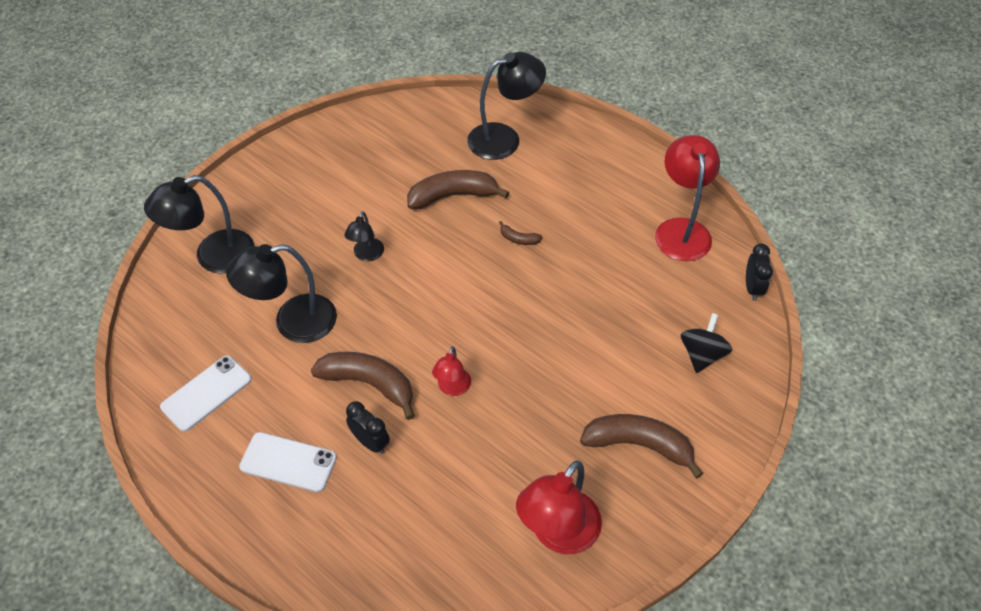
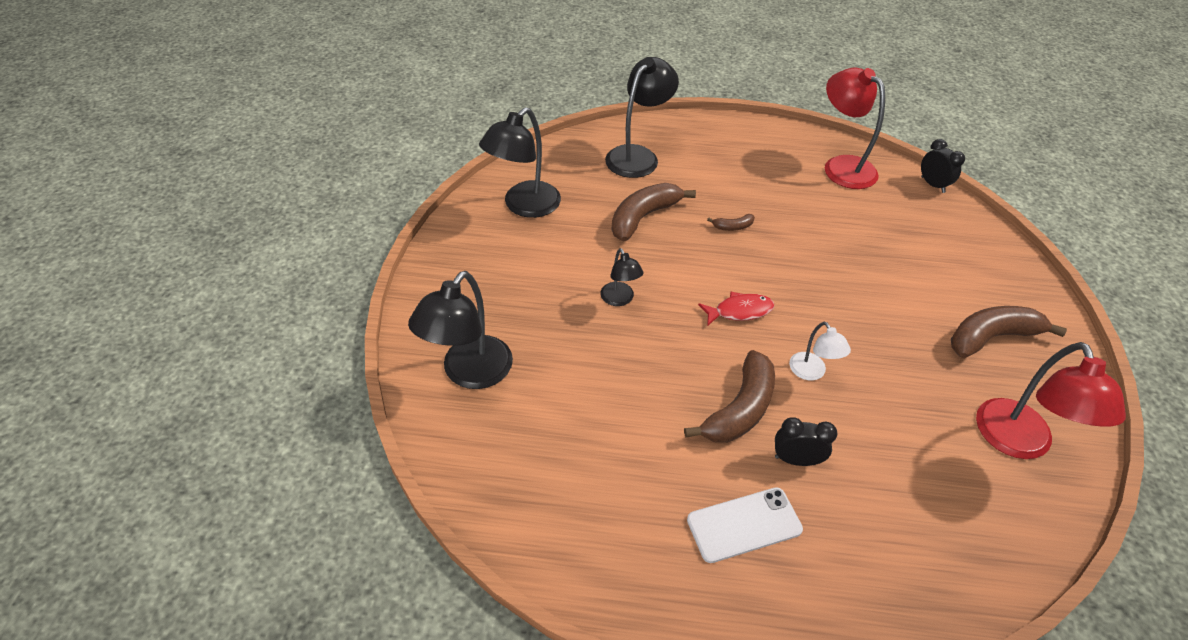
camera: 35 degrees left, 5 degrees down
(206, 393) = (596, 508): white phone -> none
(293, 322) = (613, 393): black lamp -> black lamp (524, 206)
(369, 384) = (740, 409): brown banana -> brown banana turned 135 degrees clockwise
(448, 311) = (739, 311): none -> red fish
(452, 388) = (811, 372): red lamp -> white lamp
(702, 354) = (955, 247): black spinning top -> none

